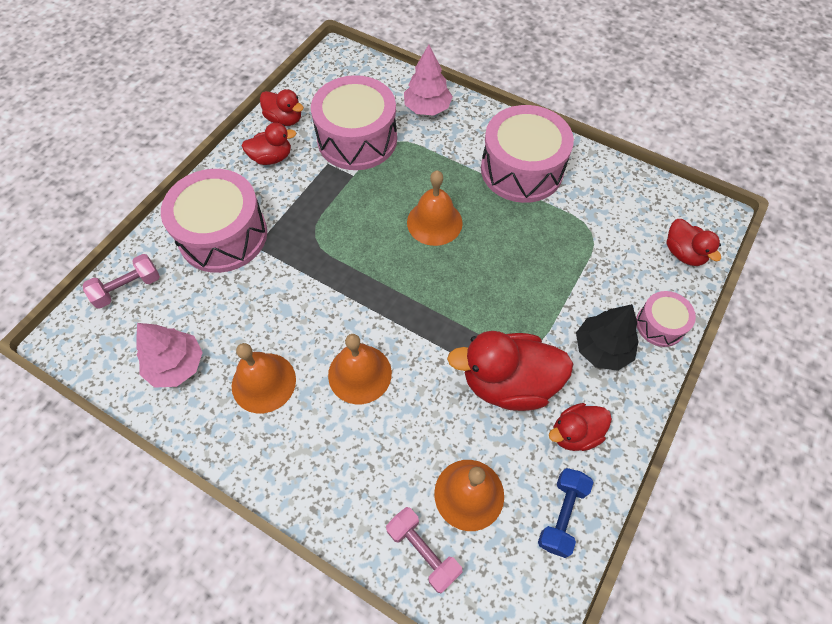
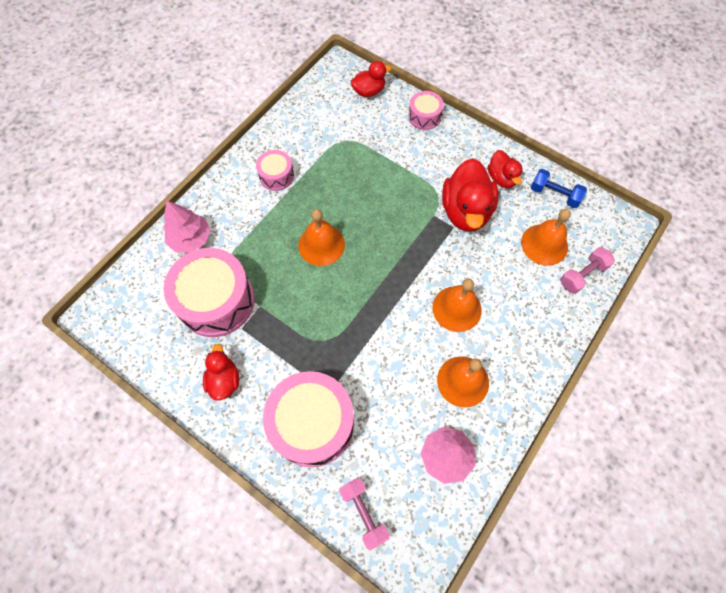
camera: 85 degrees left, 5 degrees up
(284, 119) = (175, 368): red duck -> none
(521, 169) = (276, 176): pink drum -> pink drum, size x0.51
(602, 349) = (441, 152): black tree -> none

